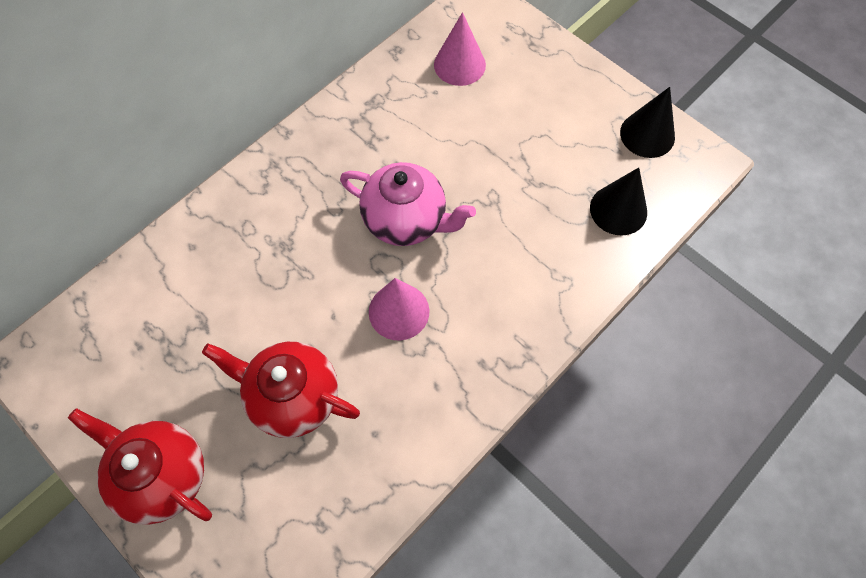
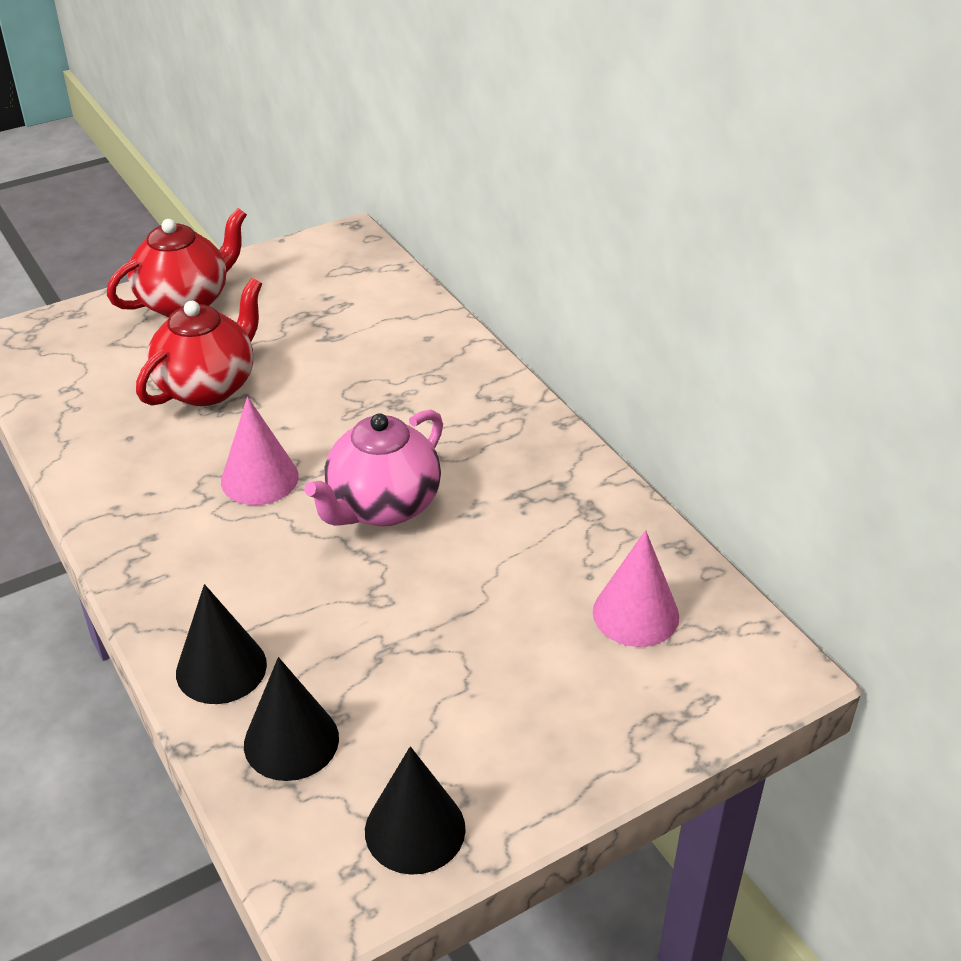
camera: 105 degrees right, 25 degrees down
(582, 267) = (221, 668): none -> black cone

